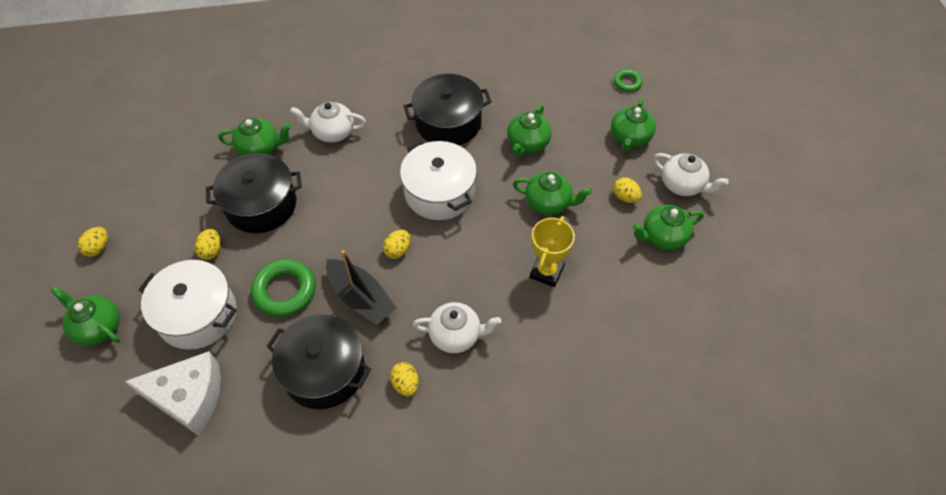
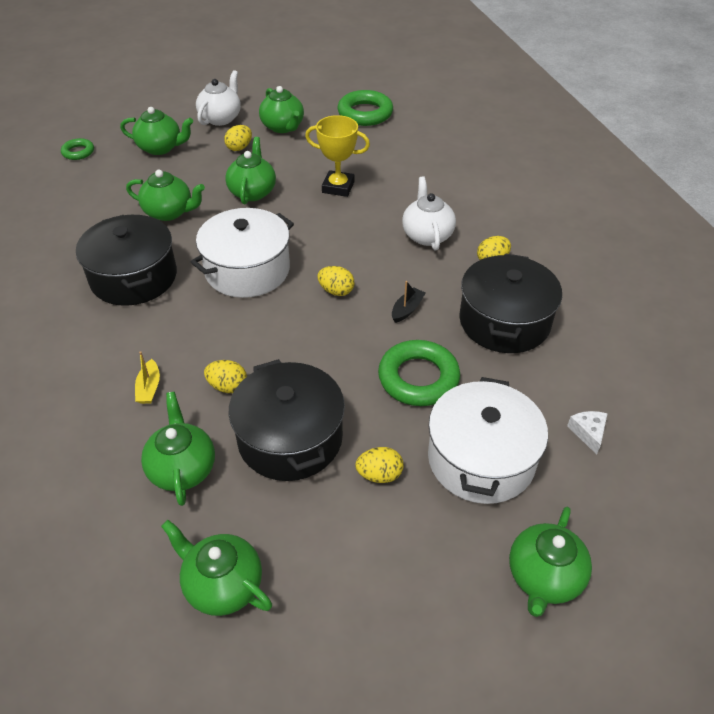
camera: 100 degrees left, 10 degrees down
(98, 248) = (412, 641): yellow egg -> yellow egg (228, 386)
(174, 165) = (222, 585): none -> green teapot
(188, 397) = (588, 433): white cheese -> white cheese, size x0.40
(332, 132) = (149, 388): white teapot -> yellow boat
(361, 298) = (407, 309): black boat -> black boat, size x0.47
(689, 319) = (365, 113): none -> green ring

